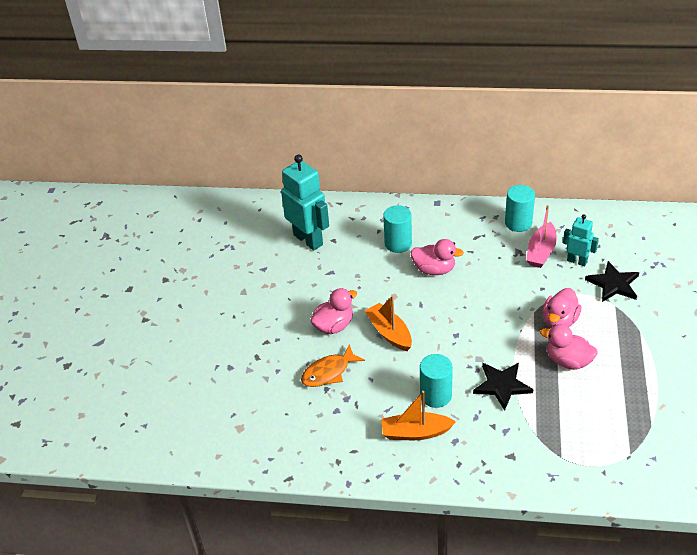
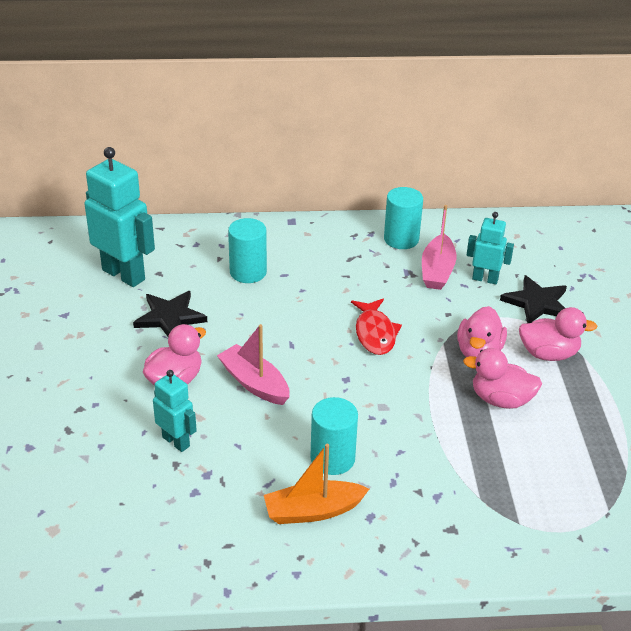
camera: 15 degrees left, 5 degrees down
(329, 372) = (176, 441): orange fish -> turquoise robot
(389, 333) = (254, 383): orange boat -> pink boat
(434, 269) = (302, 300): pink duck -> pink duck (548, 354)
(483, 300) = (375, 333): none -> red fish
(502, 385) = (420, 438): black star -> black star (170, 317)

